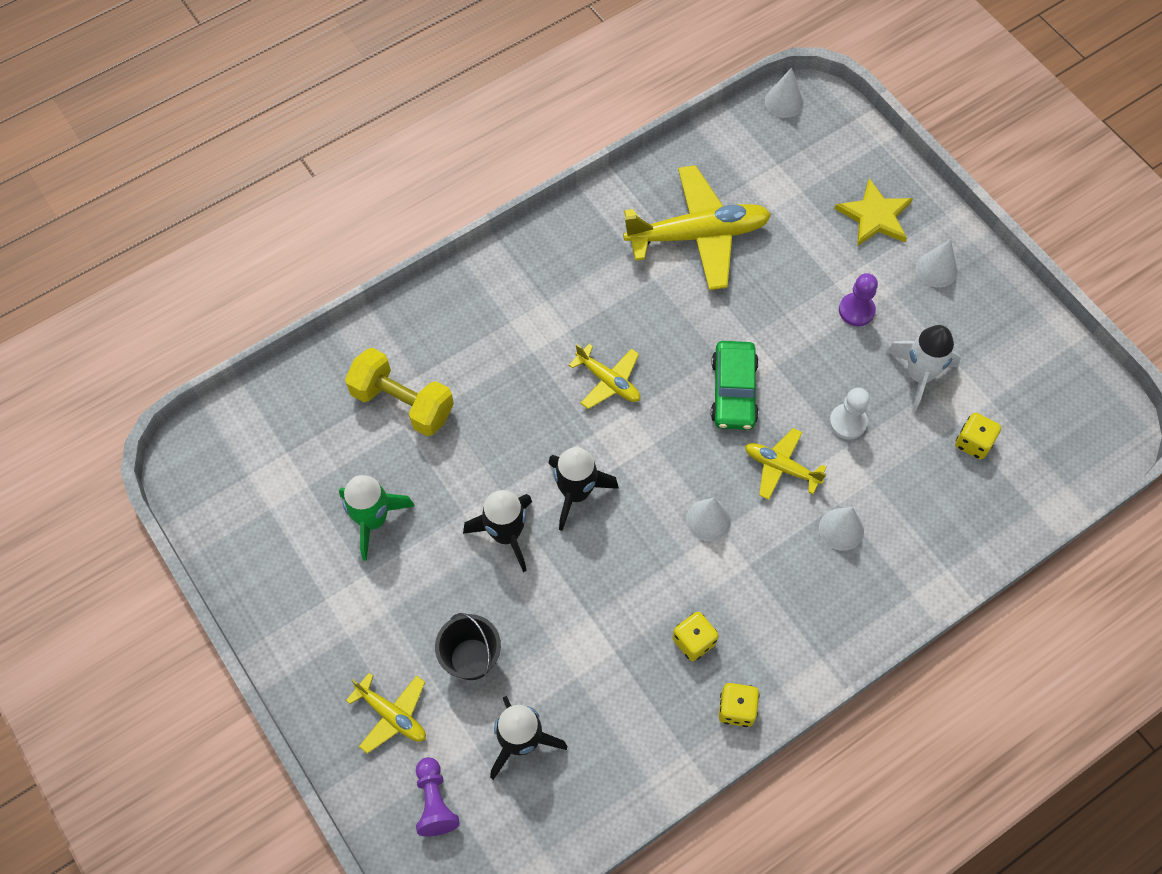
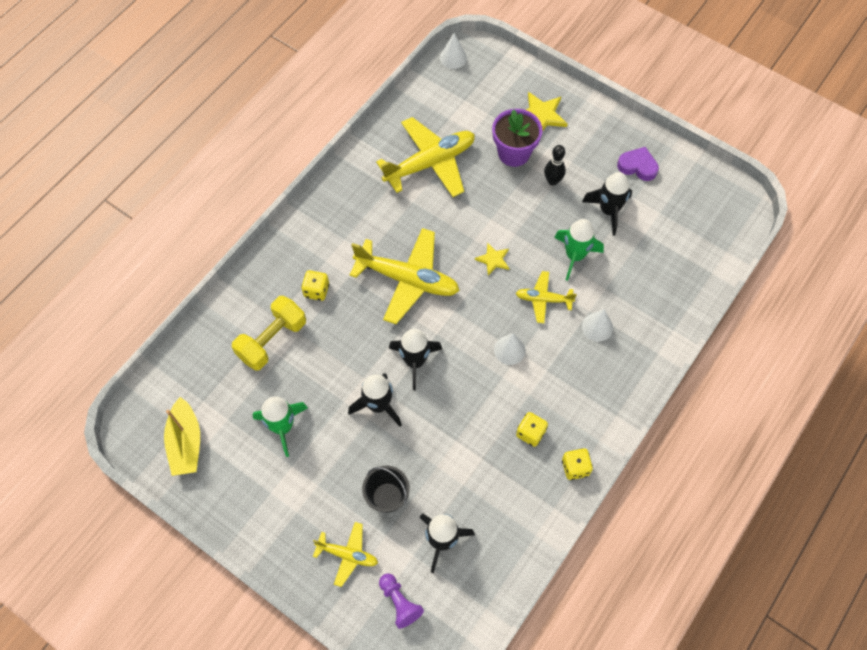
camera: 20 degrees left, 0 degrees up
(245, 498) = (186, 443): none -> yellow boat
(402, 403) = (272, 340): yellow dumbbell -> yellow dumbbell turned 60 degrees counterclockwise
(608, 381) = (408, 280): yellow plane -> yellow plane, size x1.91
(733, 391) = (493, 259): green car -> yellow star
(817, 256) = (514, 153): none -> purple flower pot
(848, 422) = (575, 256): white pawn -> green rocket
(856, 310) = (552, 181): purple pawn -> black bowling pin
(919, 375) = (608, 210): white rocket -> black rocket
(936, 269) = (593, 138): white cone -> none
(973, 443) = (658, 243): yellow dice -> yellow dice (316, 290)
(984, 327) = (637, 166): none -> purple heart

